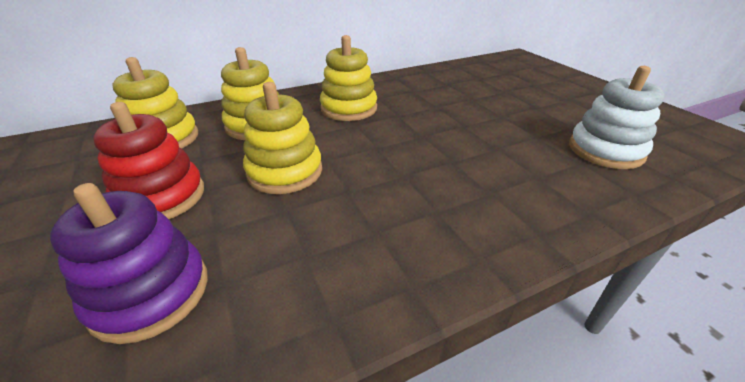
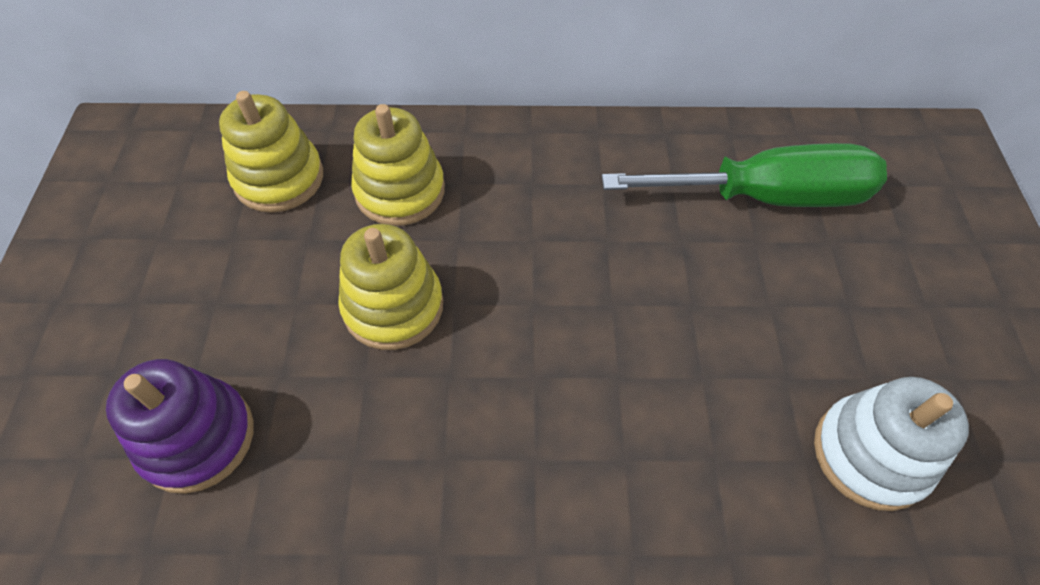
camera: 25 degrees right, 20 degrees up
(161, 197) = (245, 295): red stacking toy -> none
(349, 108) = (544, 196): yellow stacking toy -> none
(462, 85) = (767, 197): none -> green screwdriver

